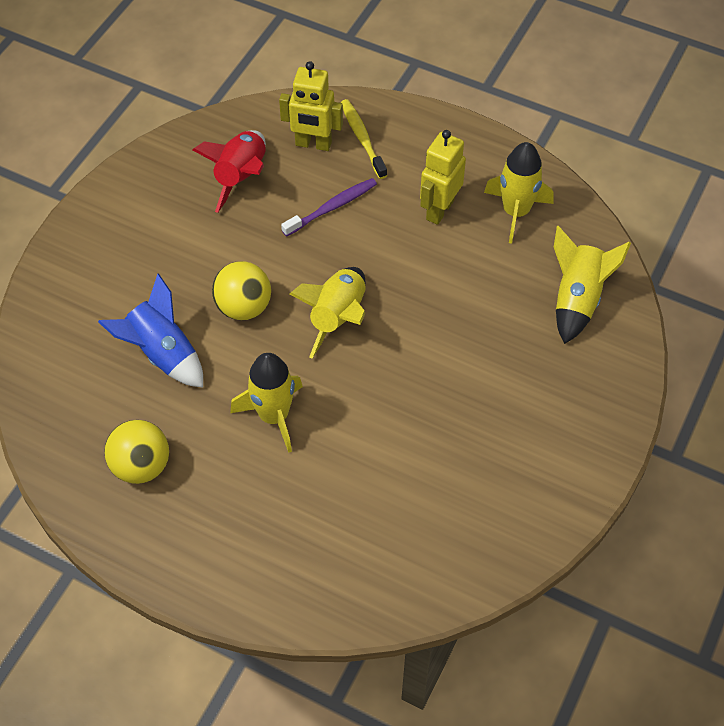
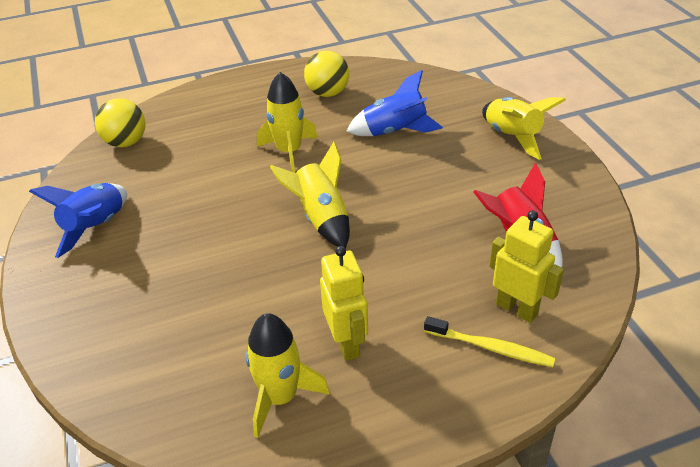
camera: 135 degrees right, 15 degrees down
(243, 307) = (388, 180): yellow ball -> yellow ball (126, 142)
(313, 144) = (517, 309): yellow robot -> yellow robot turned 75 degrees clockwise
(332, 207) = (428, 276): purple toothbrush -> none
(519, 474) = (96, 227): none -> blue rocket
(577, 299) = (150, 366): yellow rocket -> yellow rocket (512, 137)

